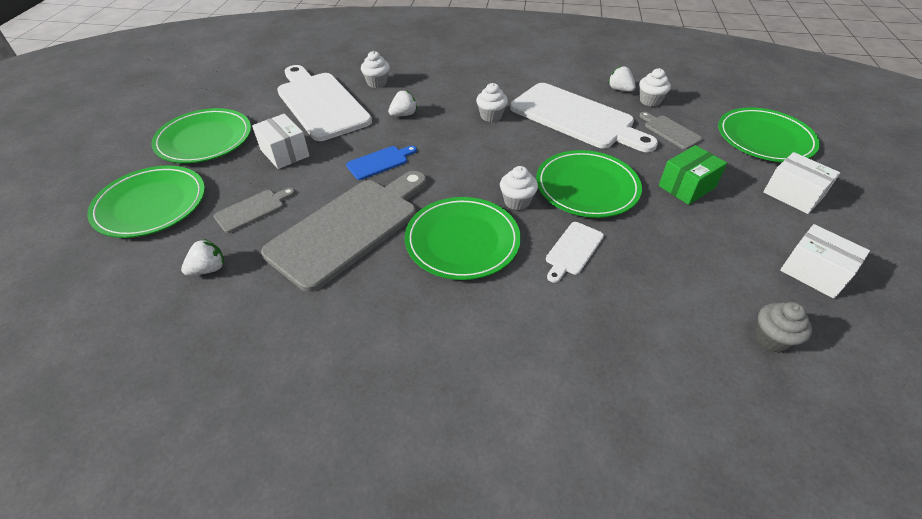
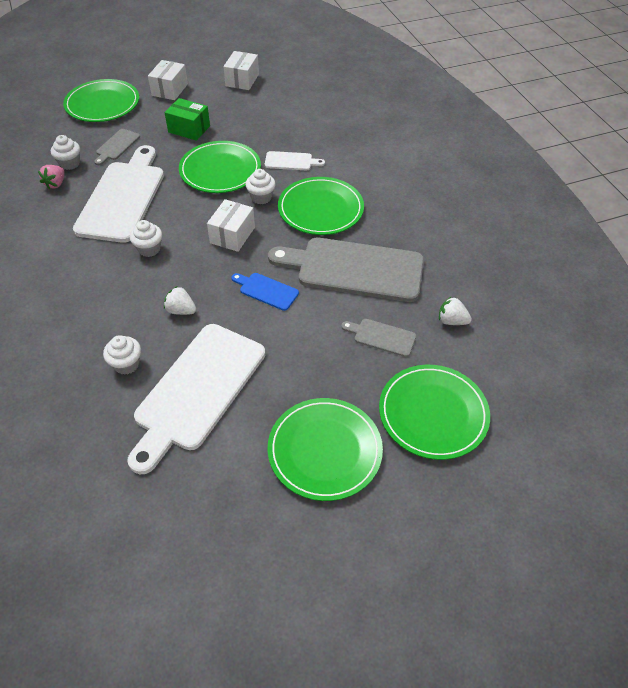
camera: 120 degrees left, 5 degrees up
(284, 153) = (299, 365): white box -> white box (232, 235)
(620, 89) = (56, 184): white strawberry -> pink strawberry
(772, 339) = (303, 89): grey cupcake -> none

